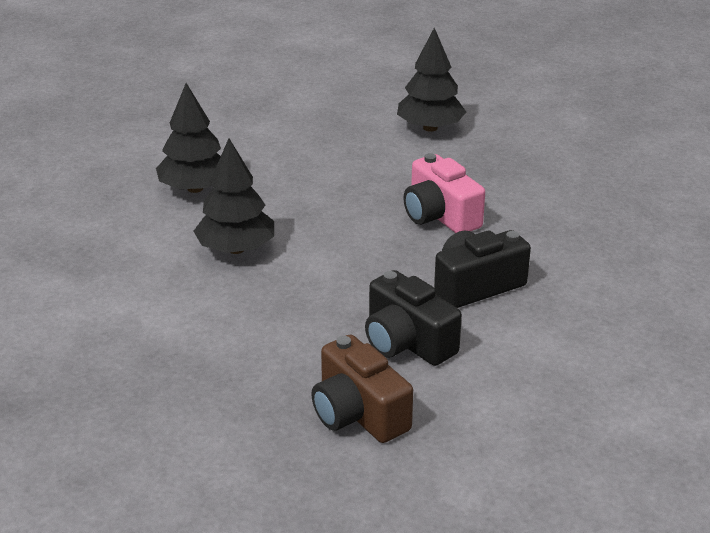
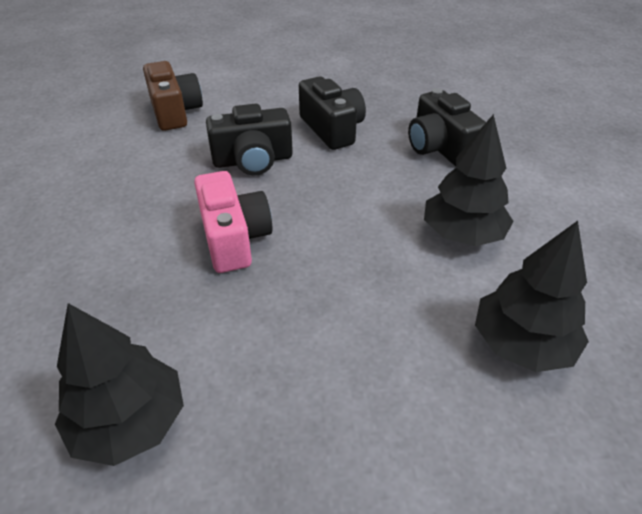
camera: 165 degrees left, 10 degrees up
(263, 337) = (440, 148): none -> black camera
(358, 413) = (382, 96): brown camera -> brown camera (175, 112)

